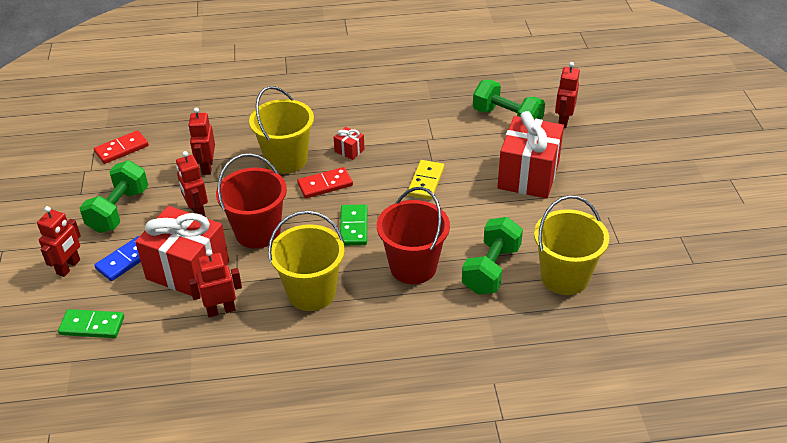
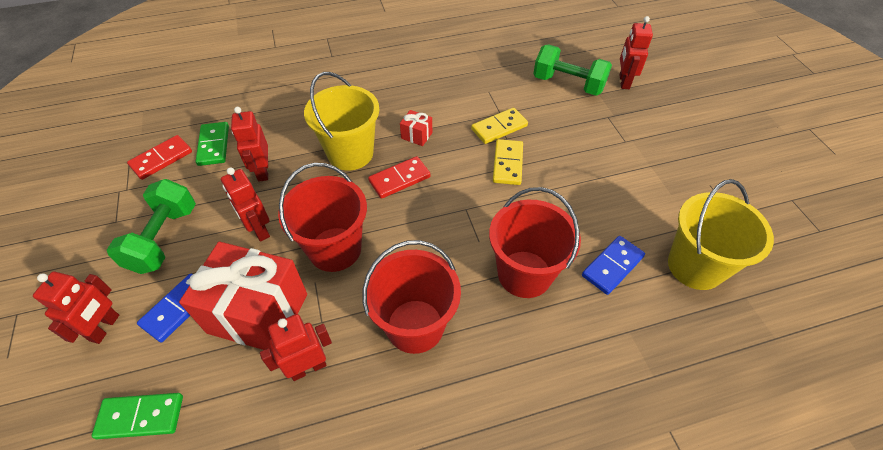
camera: 10 degrees left, 10 degrees up
(311, 293) = (415, 326): yellow bucket -> red bucket
(354, 227) = (444, 229): green domino -> green domino (214, 145)
(427, 151) = (499, 127): none -> yellow domino
(491, 269) = (612, 266): green dumbbell -> blue domino
(528, 175) = (611, 145): red gift -> none

